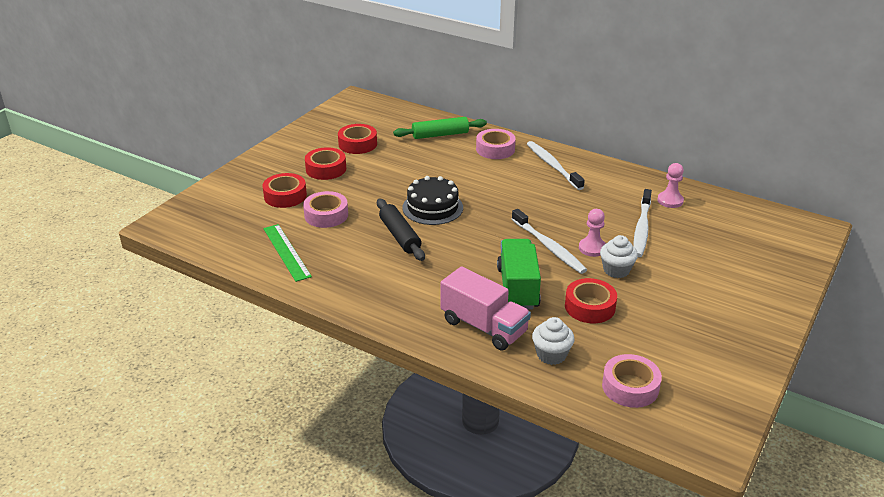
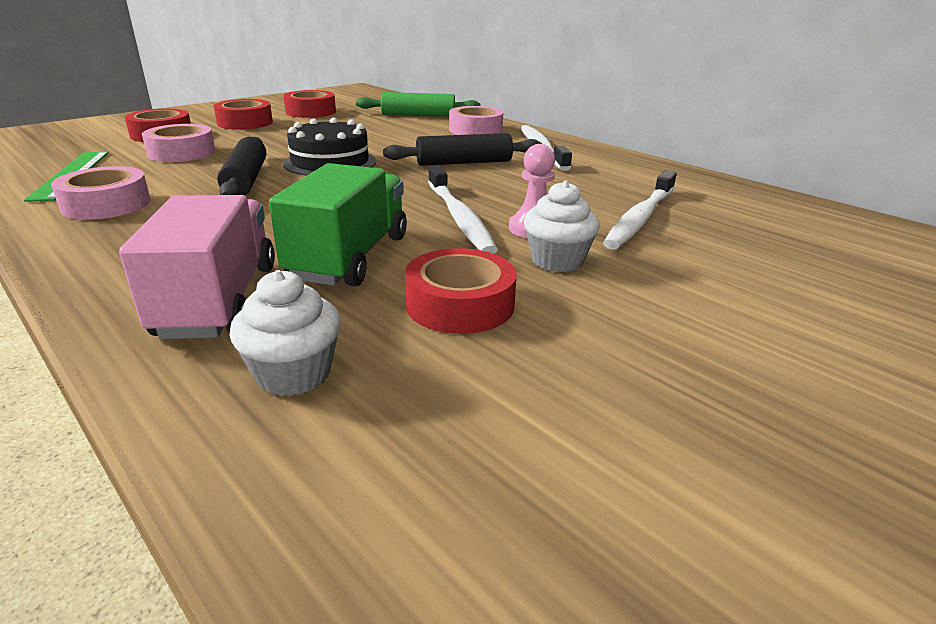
camera: 15 degrees right, 5 degrees down
(484, 326) = (219, 300): pink truck -> pink truck turned 150 degrees counterclockwise
(515, 192) = (464, 162): none -> black rolling pin
(630, 387) = (420, 495): pink tape -> pink tape (106, 204)
(670, 201) = (708, 196): pink pawn -> none

